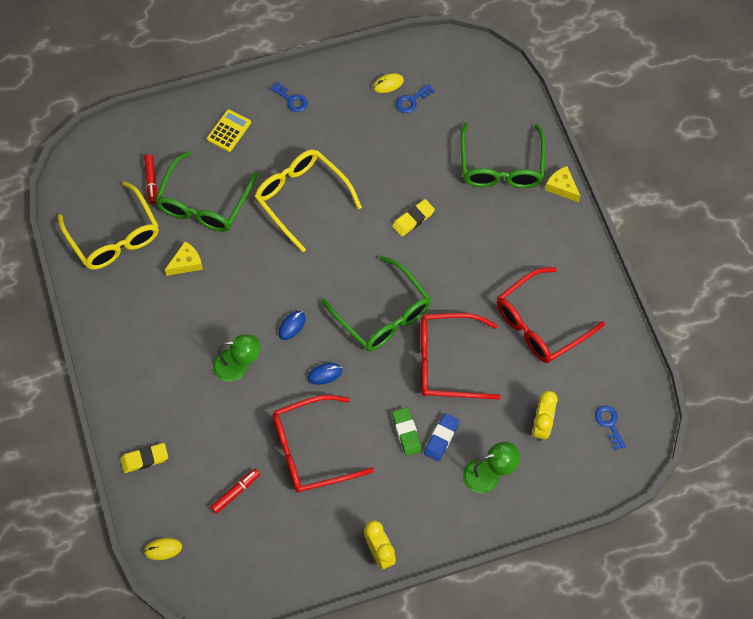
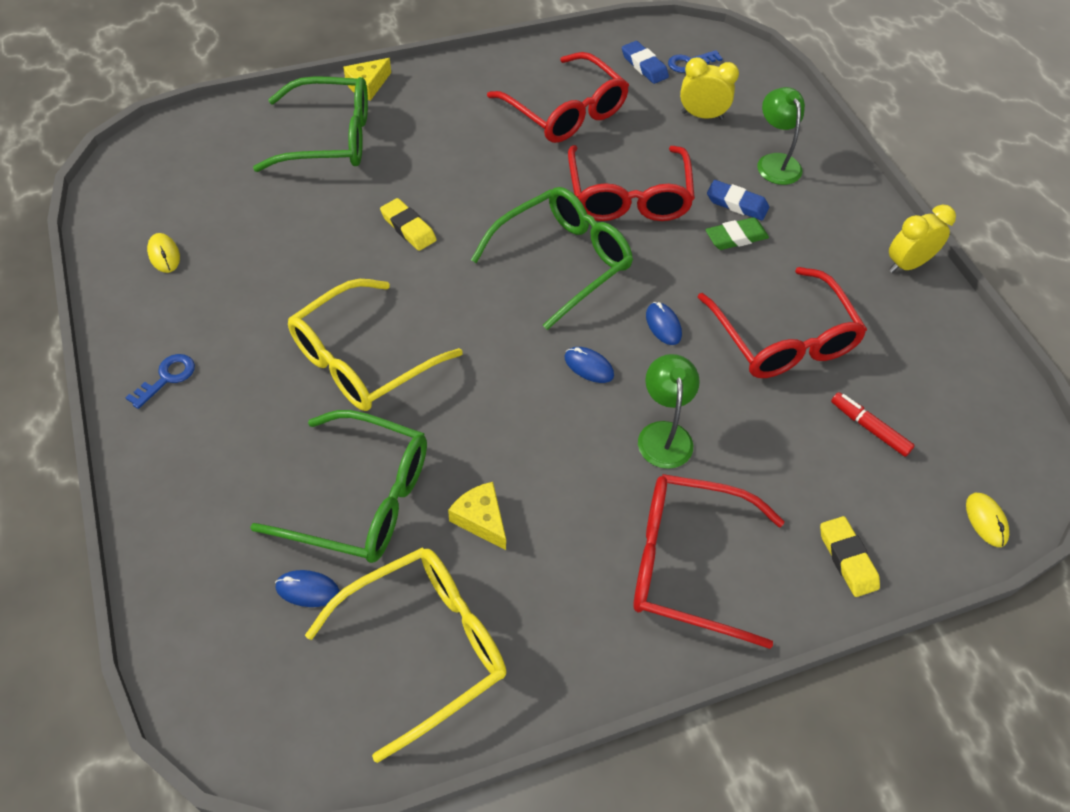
camera: 95 degrees left, 10 degrees down
(149, 370) = (688, 564): none -> red glasses
(151, 181) = (307, 590): red marker -> blue mouse
(229, 131) = (215, 468): yellow calculator -> none
(412, 100) = (201, 228): blue key -> none
(602, 387) = (644, 66): none -> blue eraser

